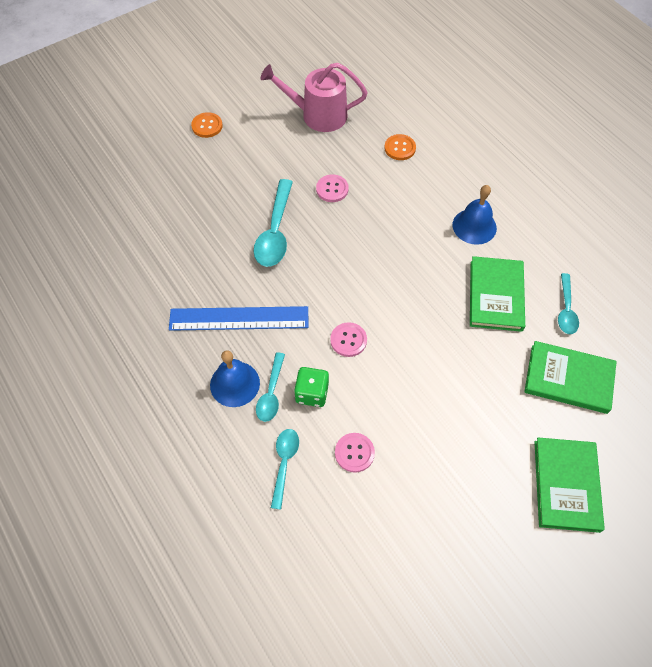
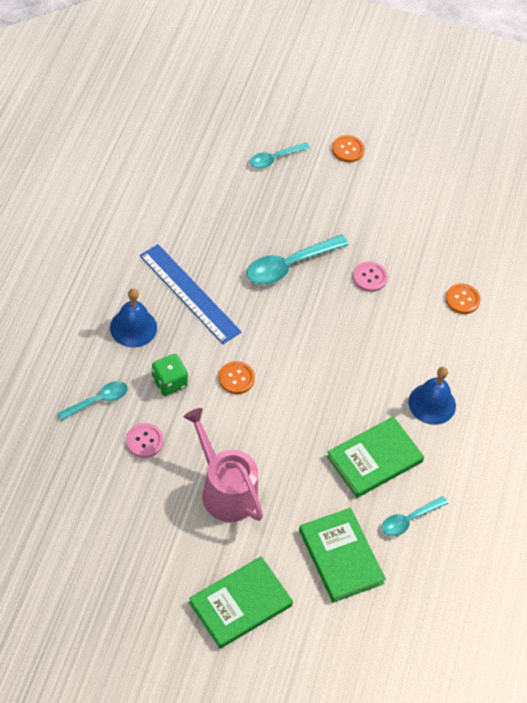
camera: 45 degrees right, 5 degrees down
(271, 393) = (146, 356): turquoise spoon -> turquoise spoon (274, 159)
(318, 115) = (438, 218): pink watering can -> pink watering can (225, 490)
(348, 340) = (236, 378): pink button -> orange button

